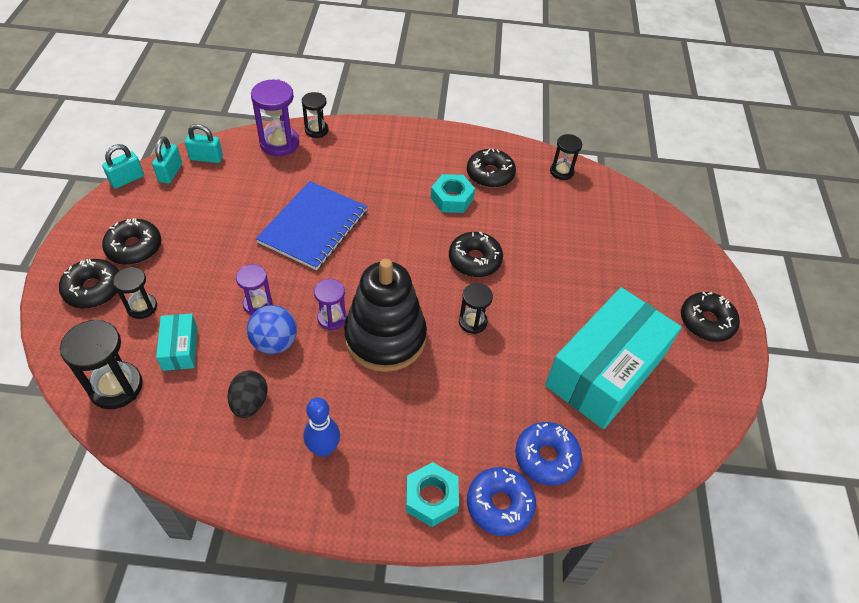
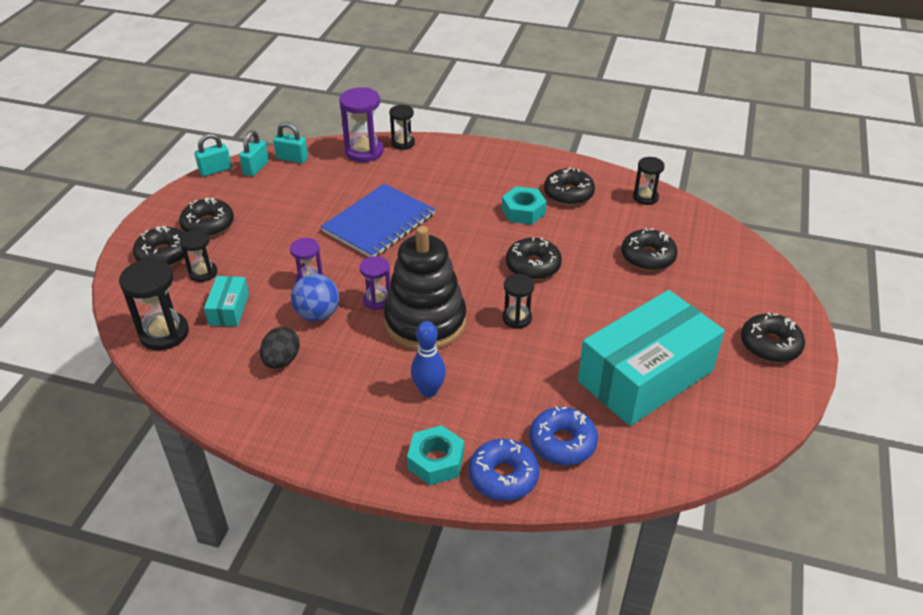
camera: 15 degrees right, 10 degrees down
(323, 449) = (341, 406): blue bowling pin -> blue bowling pin (429, 391)
(578, 238) = (648, 257): none -> black donut

